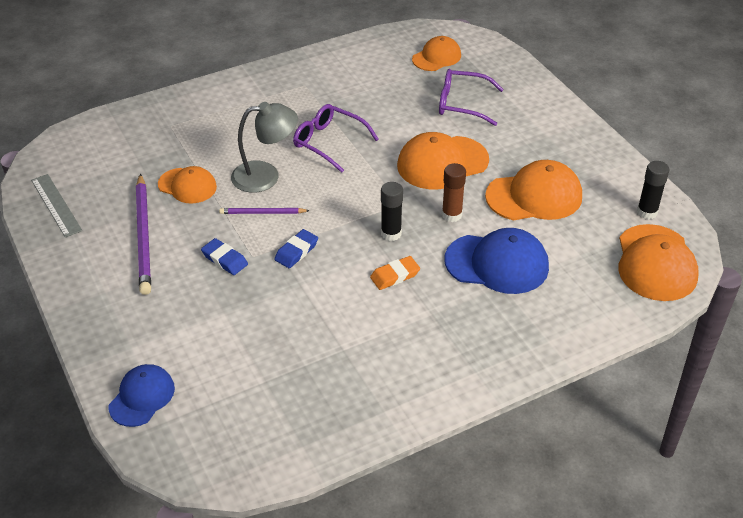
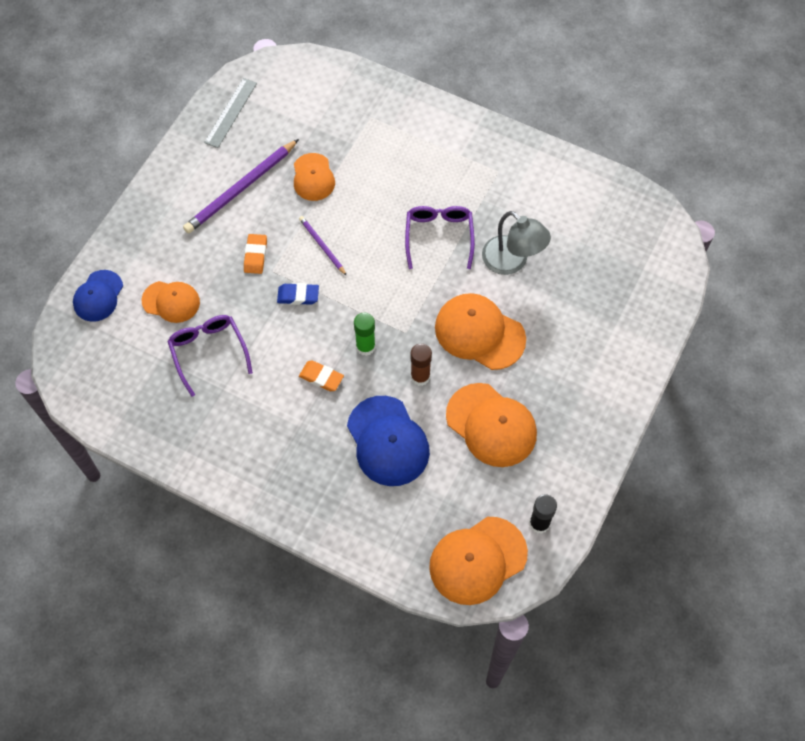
camera: 55 degrees right, 20 degrees up
(142, 397) = (98, 296): blue cap -> blue cap turned 120 degrees clockwise
(224, 259) = (255, 255): blue eraser -> orange eraser
(266, 176) = (364, 220): grey lamp -> grey lamp (512, 262)
(391, 233) = (365, 347): black glue stick -> green glue stick
(436, 57) = (623, 244): orange cap -> orange cap (171, 301)
(462, 104) = (571, 302): purple glasses -> purple glasses (208, 351)

